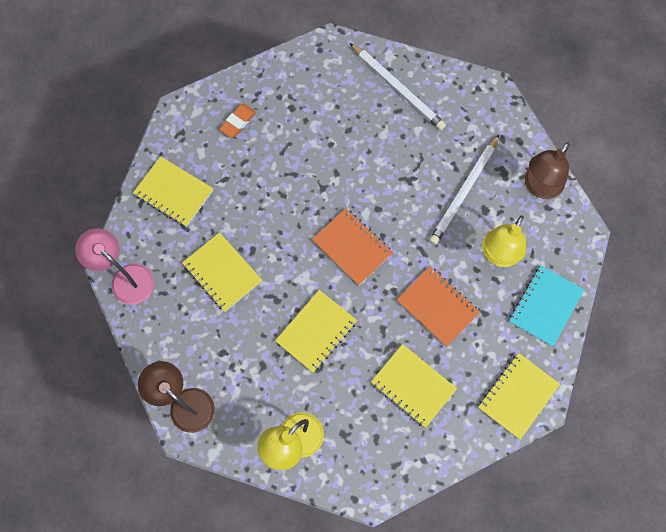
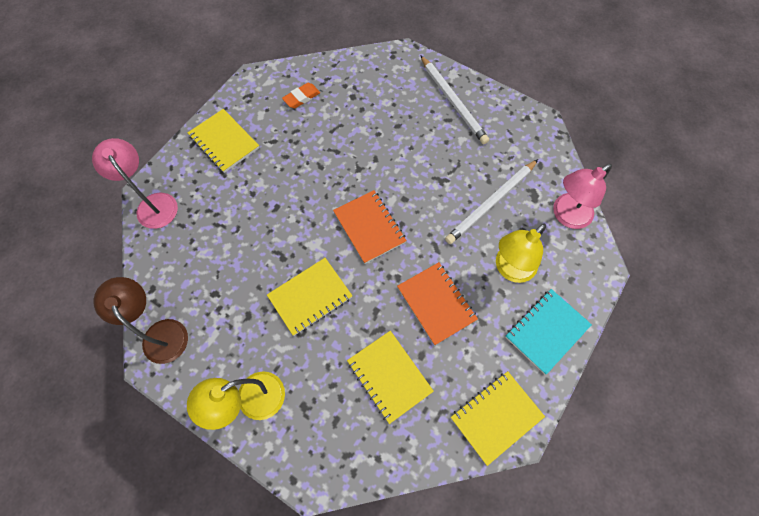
camera: 15 degrees right, 5 degrees down
(222, 273) = (241, 220): yellow notebook -> none
(539, 187) = (566, 216): brown lamp -> pink lamp

